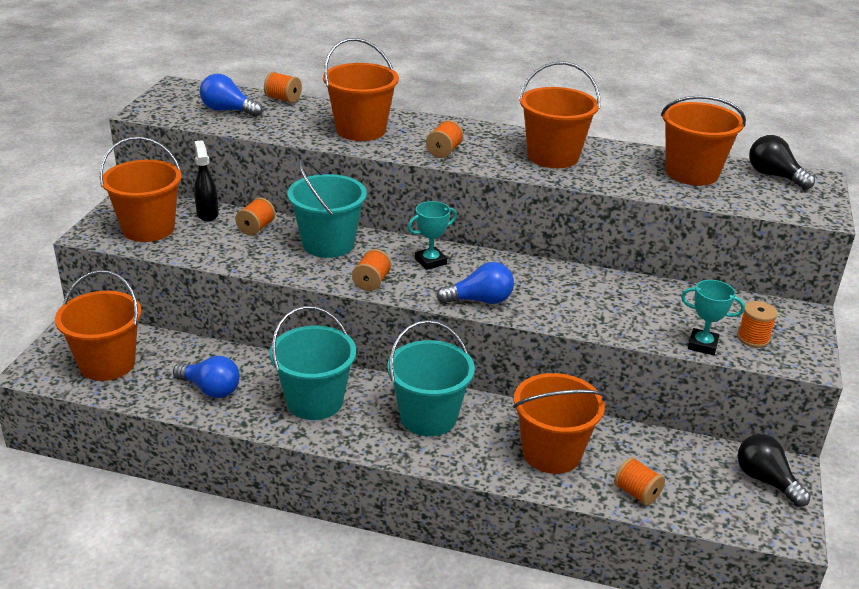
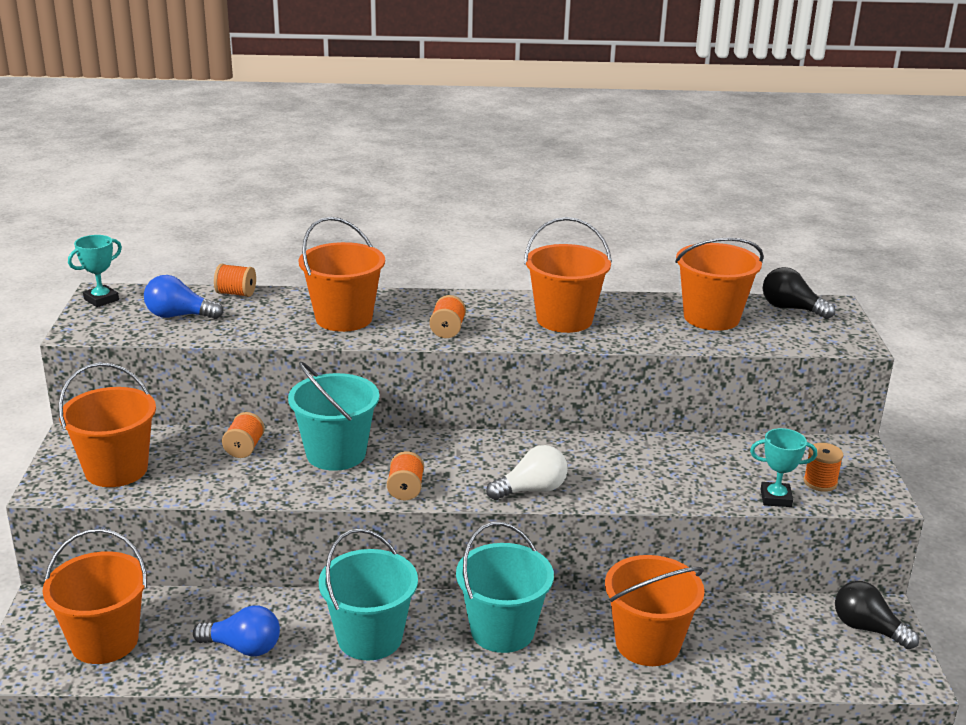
camera: 15 degrees left, 5 degrees down
(207, 214) = (179, 441): black spray bottle -> none
(430, 261) = (458, 455): turquoise trophy -> turquoise trophy (101, 299)
(480, 300) = (531, 490): blue light bulb -> white light bulb
(636, 493) = (750, 669): orange spool -> none

